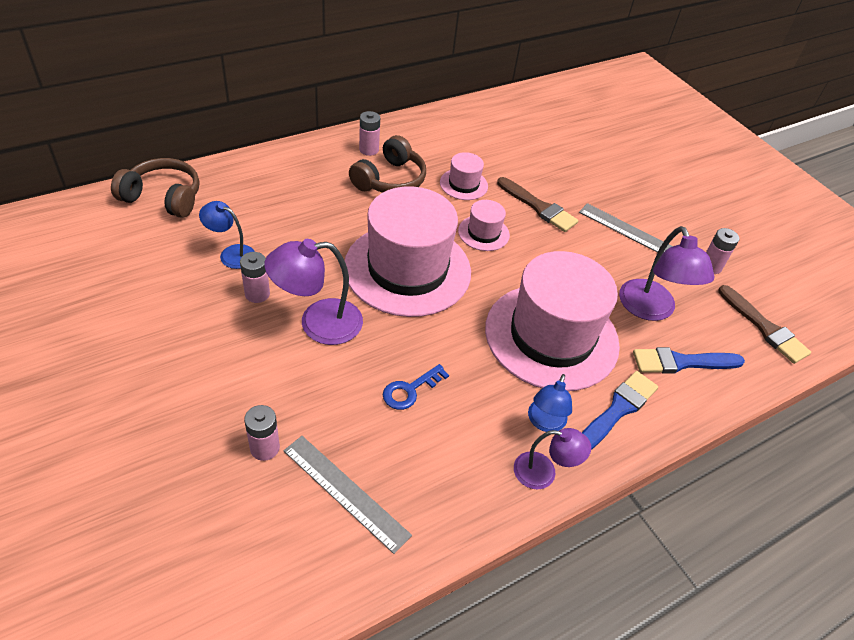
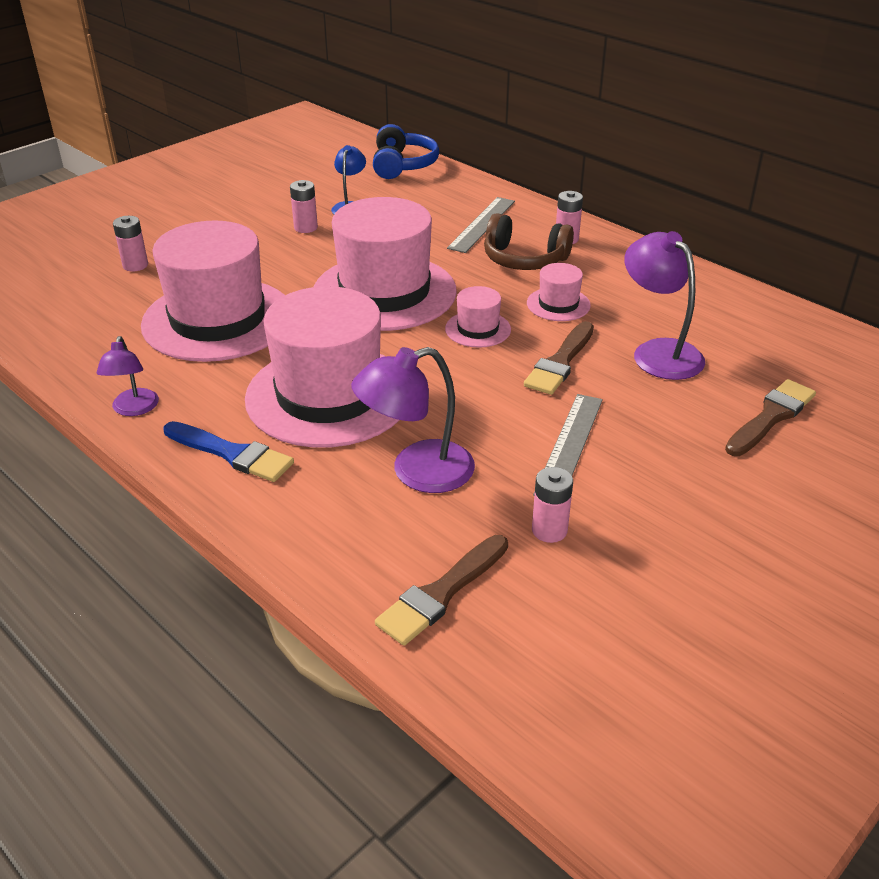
camera: 80 degrees right, 10 degrees down
(163, 197) = (402, 165): brown headphones -> blue headphones
(318, 323) = (283, 261): purple lamp -> purple lamp (658, 352)
(345, 492) = (97, 307): grey ruler -> grey ruler (481, 224)
(410, 390) = (218, 319): blue key -> pink hat
(544, 423) = (199, 403): blue lamp -> none
(615, 147) = (771, 416): none -> brown brush
(681, 362) = (330, 504): blue brush -> none

